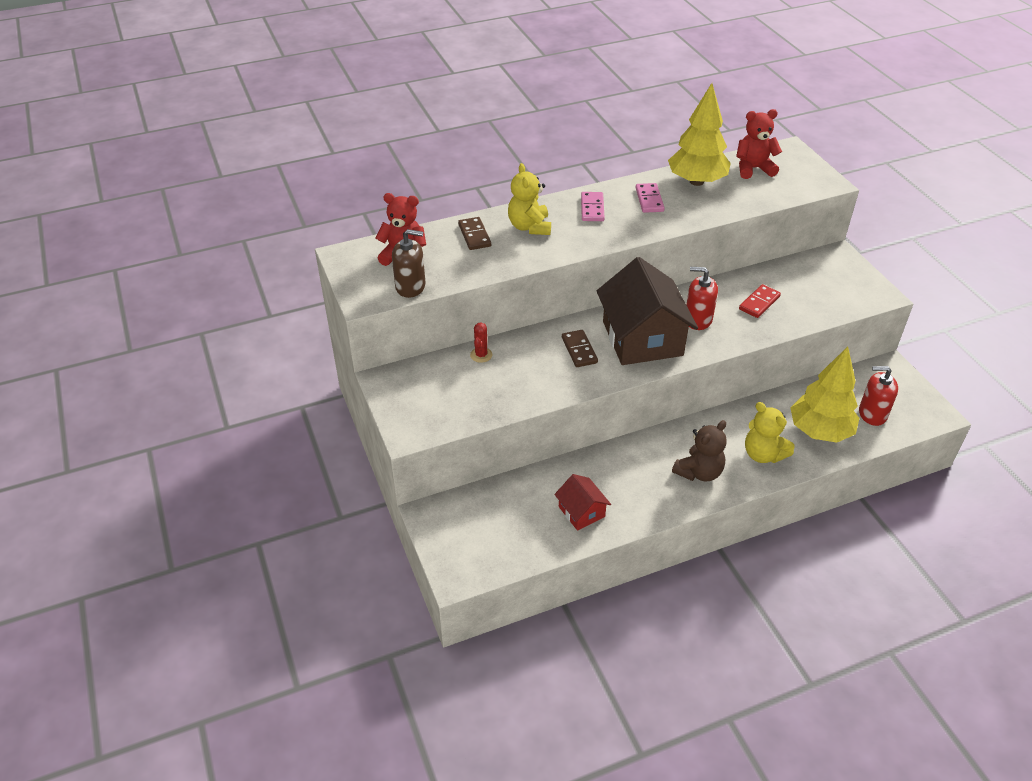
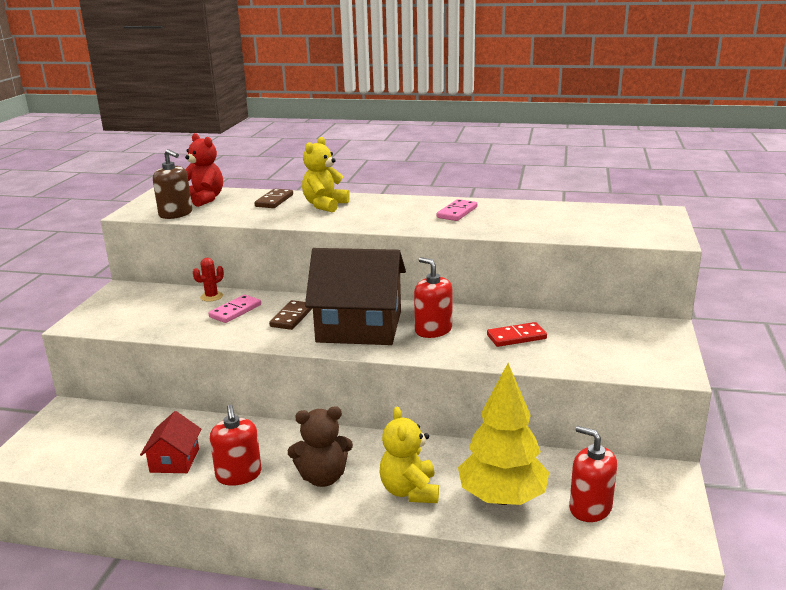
camera: 35 degrees right, 20 degrees down
(592, 208) = (396, 207): pink domino -> pink domino (235, 311)
(642, 338) = (359, 327): brown house -> brown house turned 75 degrees clockwise
(642, 499) = (239, 475): none -> red soap dispenser
(696, 181) = (523, 211): yellow tree -> none
(753, 169) = (597, 215): red teddy bear -> none

